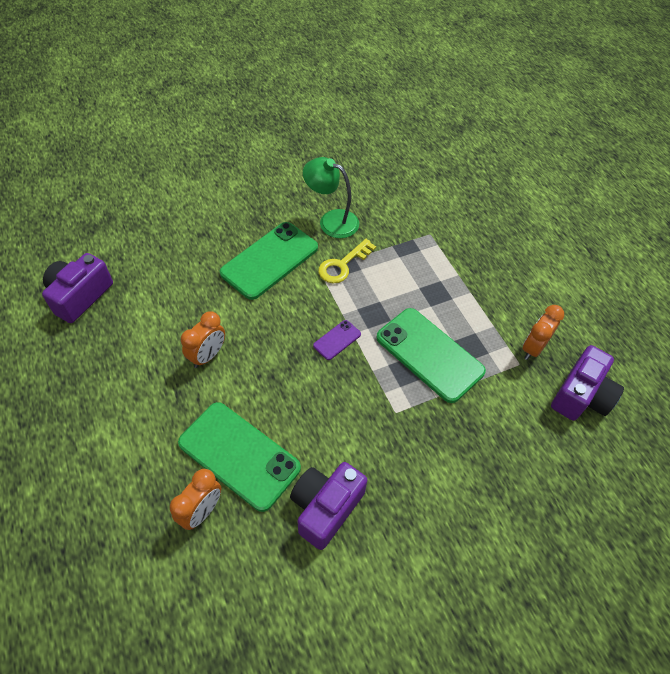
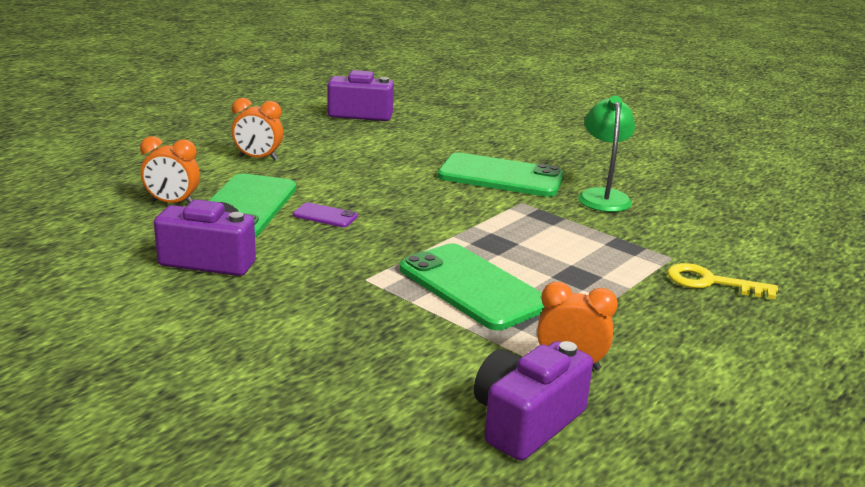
camera: 65 degrees right, 30 degrees down
(208, 356) = (348, 172): orange clock -> orange clock (258, 158)
(337, 340) = (433, 228): purple phone -> purple phone (325, 216)
(343, 265) = (545, 213): yellow key -> yellow key (711, 282)
(429, 354) = (472, 287): green phone -> green phone turned 60 degrees counterclockwise
(581, 395) = (526, 421): purple camera -> purple camera turned 120 degrees clockwise

